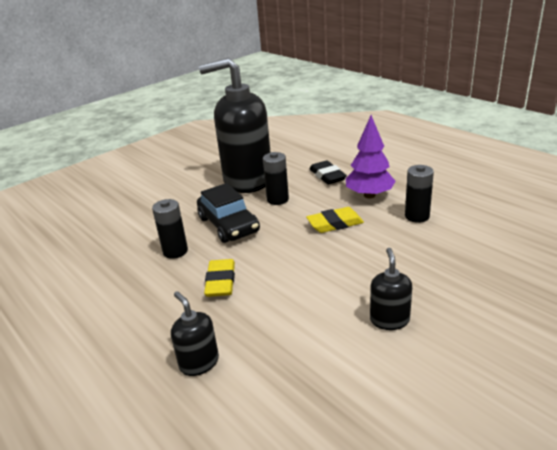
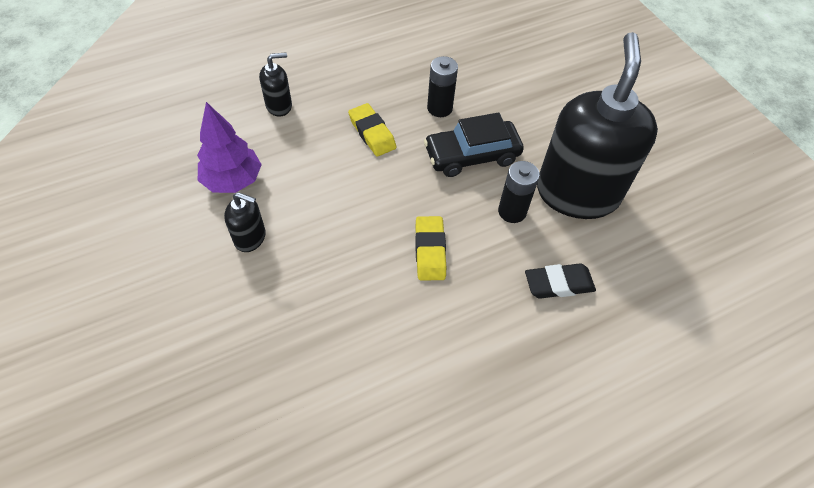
camera: 100 degrees right, 25 degrees up
(220, 282) = (372, 133): yellow eraser -> yellow eraser turned 45 degrees clockwise
(369, 195) = (483, 313): purple tree -> purple tree (233, 181)
(417, 216) = (407, 344): black battery -> none

